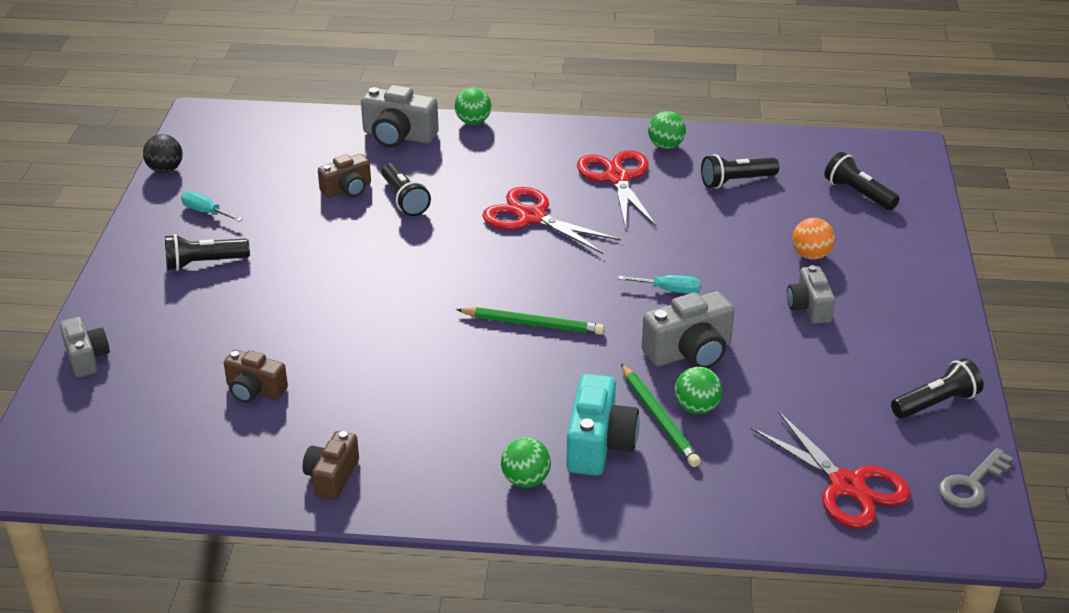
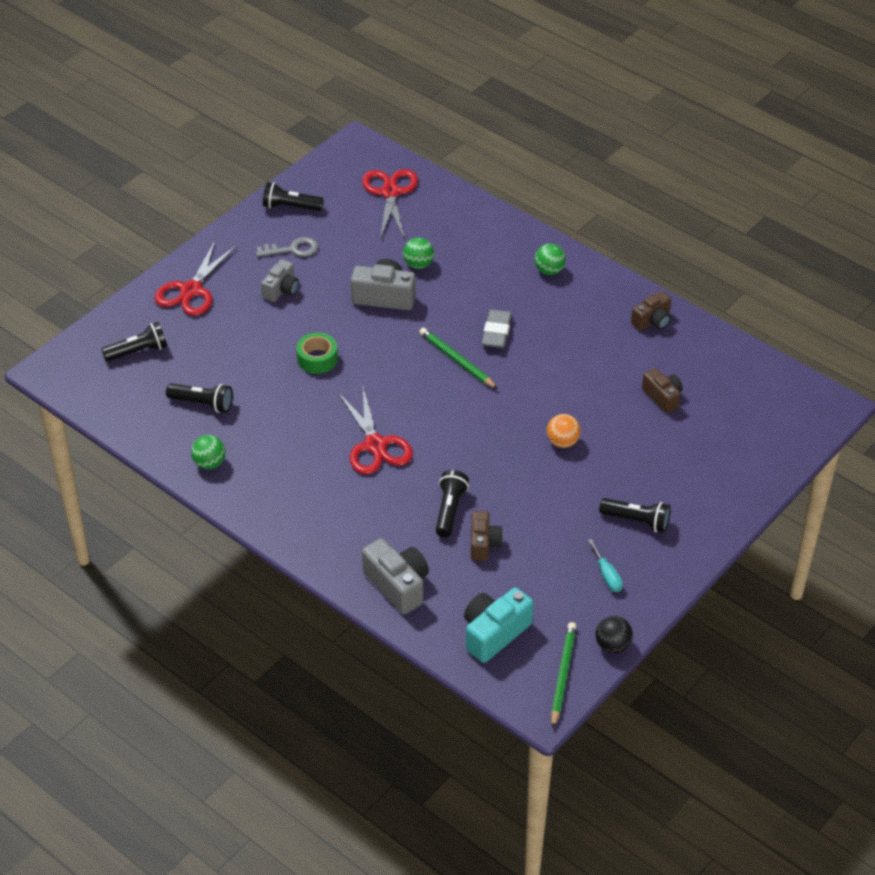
camera: 145 degrees left, 10 degrees up
(86, 358) = (758, 474): grey camera -> none
(347, 189) = (483, 544): brown camera -> brown camera turned 90 degrees clockwise
(473, 122) = (324, 570): green ball -> none
(518, 373) = (496, 332): none -> grey eraser
(599, 444) = (492, 270): turquoise camera -> turquoise camera (494, 633)
(617, 178) = (279, 450): red scissors -> red scissors (191, 290)
(658, 418) = (445, 269): green pencil -> green pencil (563, 675)
(669, 290) = (349, 342): turquoise screwdriver -> none
(681, 261) = (317, 359): none -> green tape
(811, 255) = (232, 322): orange ball -> orange ball (562, 442)
(858, 194) = (138, 351): black flashlight -> black flashlight turned 105 degrees counterclockwise
(971, 484) = (330, 165): grey key -> grey key (292, 249)

